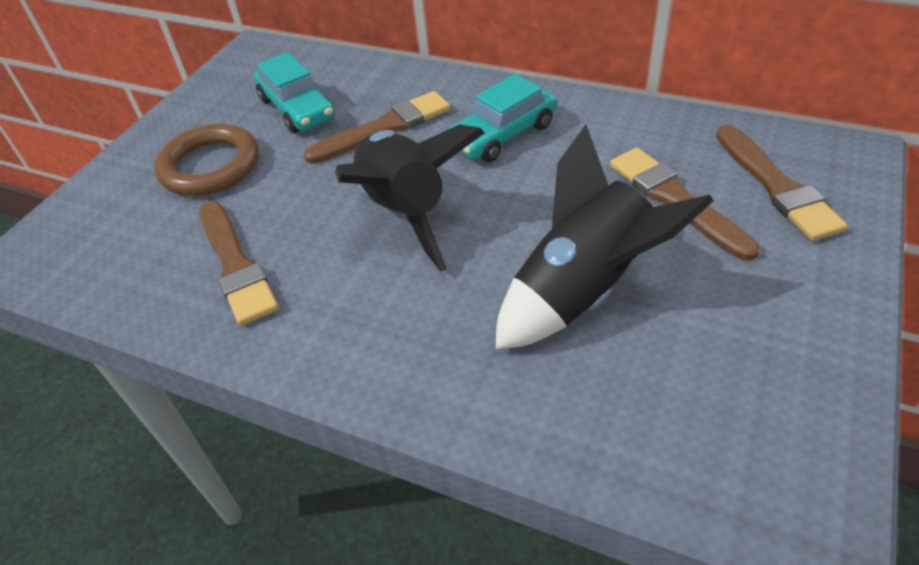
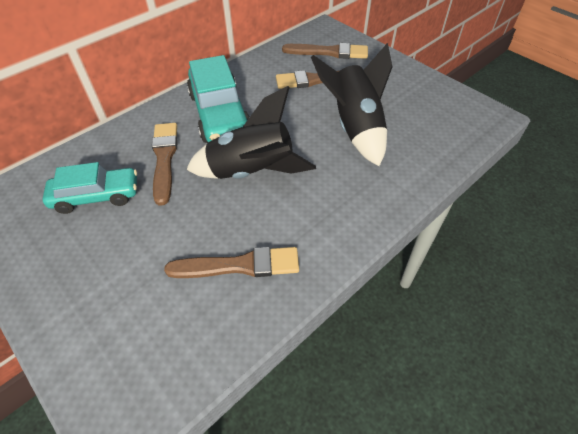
camera: 70 degrees left, 5 degrees up
(210, 166) = (116, 262): brown ring -> none
(502, 135) = (219, 114): turquoise car -> turquoise car, size x1.51

